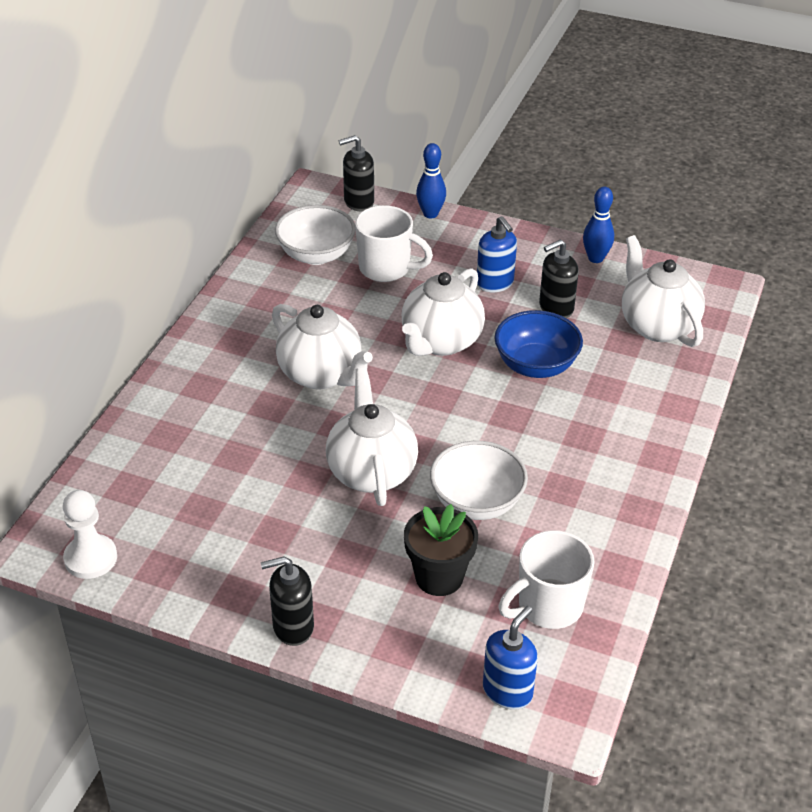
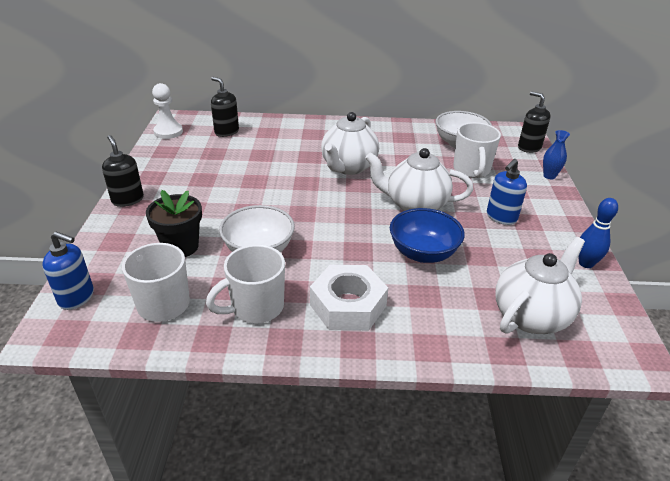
camera: 70 degrees right, 5 degrees down
(371, 472) = (269, 202): white teapot -> none
(430, 214) = (549, 176): blue bowling pin -> blue vase
(556, 308) = (500, 252): black soap dispenser -> black soap dispenser (226, 132)
(581, 524) = (256, 307): none -> white mug
(602, 449) = (348, 305): none -> white nut

